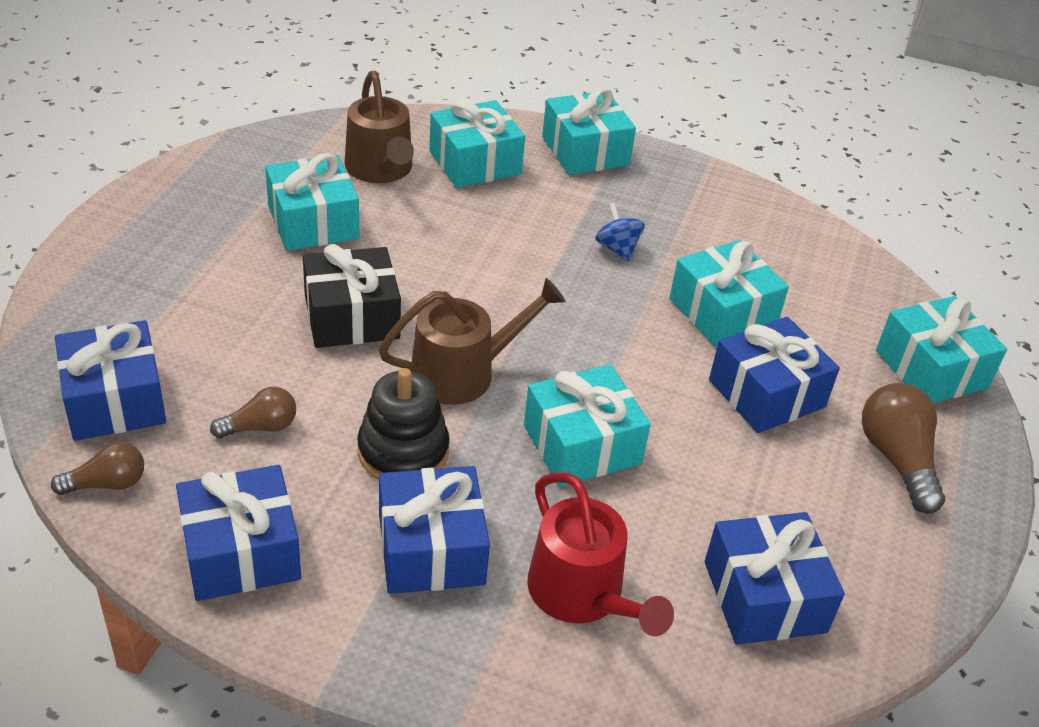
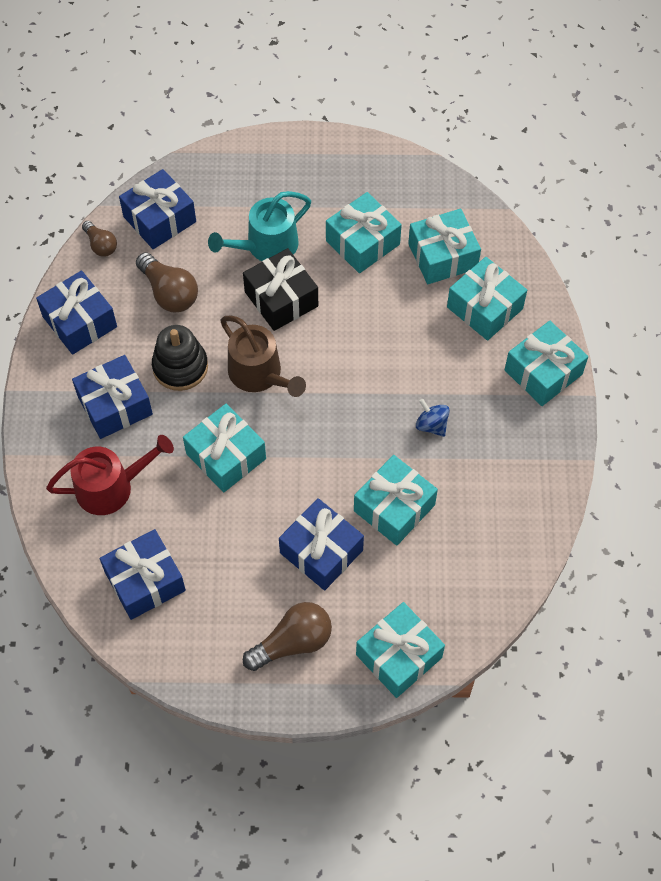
camera: 75 degrees right, 20 degrees up
(253, 305) = (266, 246): none -> turquoise watering can
(260, 427) = (169, 292): brown light bulb -> brown light bulb, size x1.65
(381, 169) = (442, 256): brown watering can -> turquoise gift
(582, 594) = (111, 487): red watering can -> red watering can turned 150 degrees counterclockwise
(617, 249) = (431, 425): blue spinning top -> blue spinning top turned 90 degrees counterclockwise

